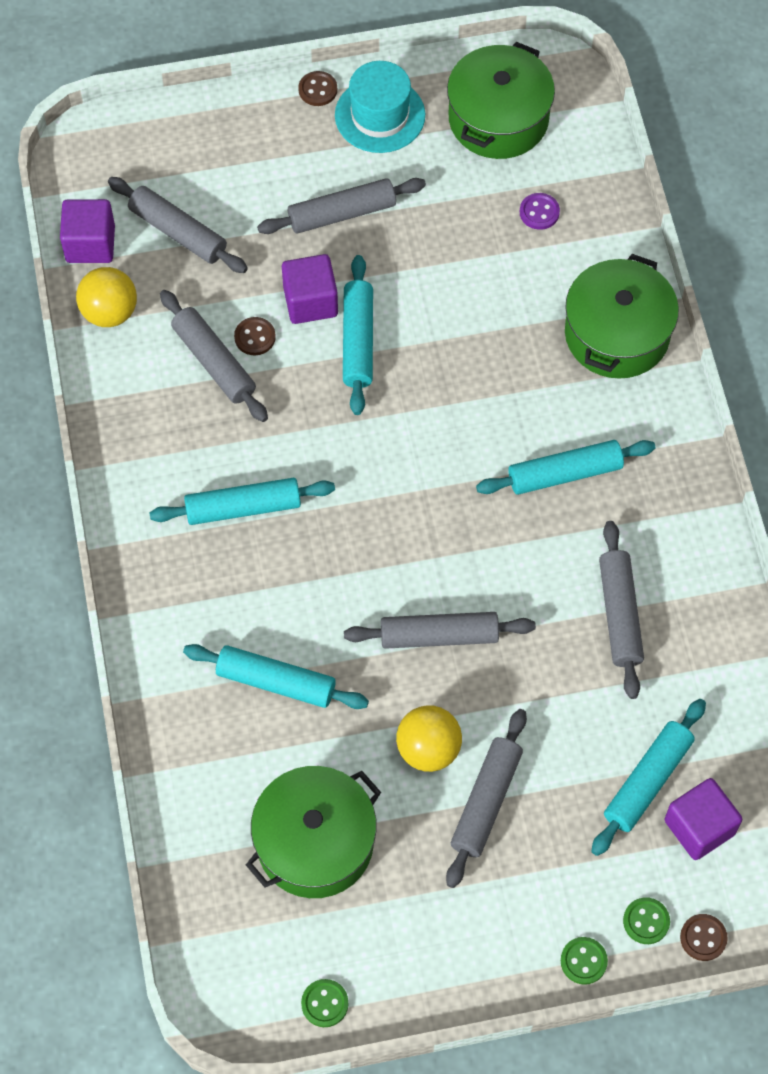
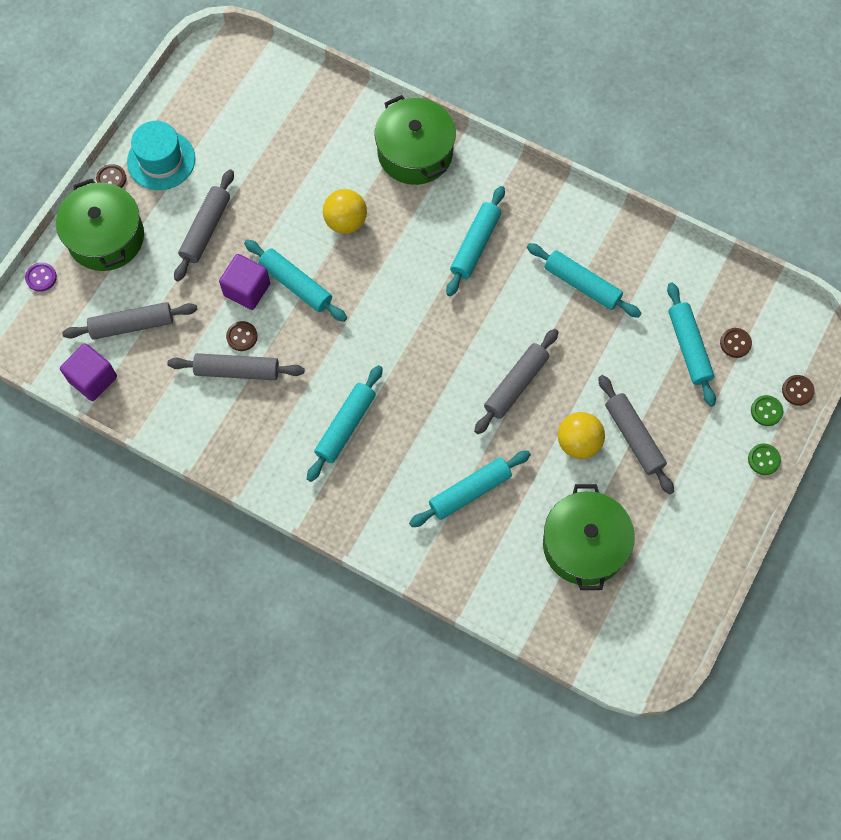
camera: 50 degrees left, 5 degrees up
(109, 312) = (149, 403): yellow ball -> yellow ball (345, 222)
(324, 1003) = (682, 612): green button -> none
(498, 118) = (224, 103): green pot -> green pot (106, 237)
(539, 212) = (303, 130): purple button -> purple button (41, 277)
(620, 614) = (582, 284): grey rolling pin -> turquoise rolling pin
(699, 827) = (735, 343): purple cube -> brown button

